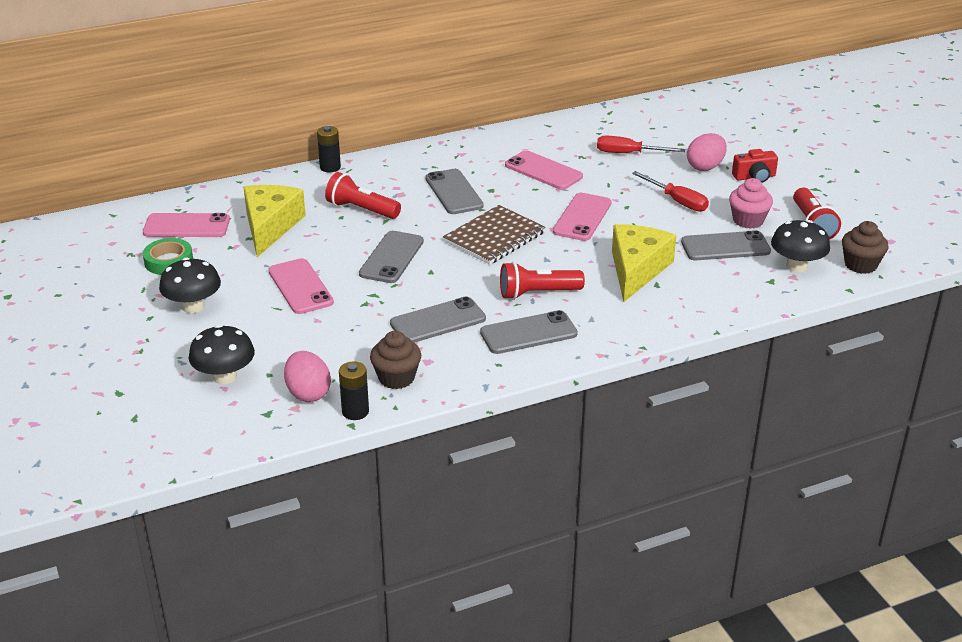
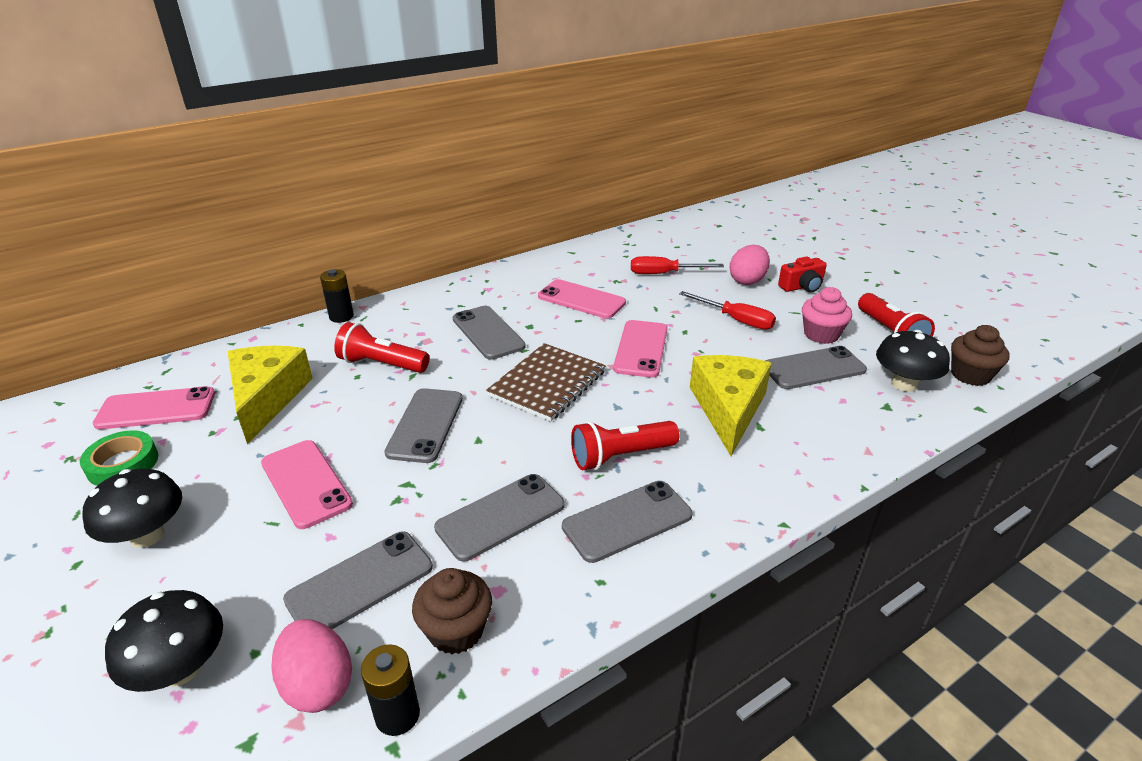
camera: 10 degrees left, 0 degrees up
(336, 347) = (360, 583): none -> grey phone

